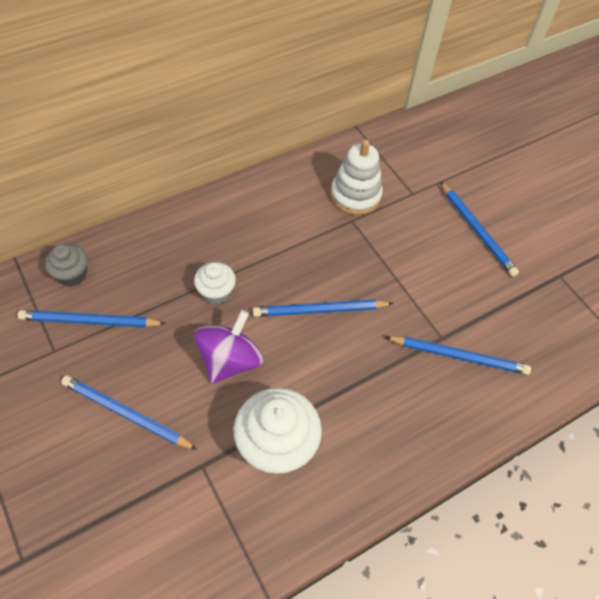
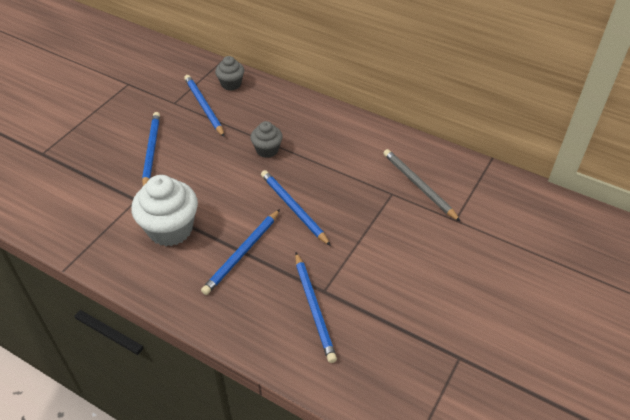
camera: 65 degrees right, 10 degrees down
(216, 292) = (267, 150): white cupcake -> grey cupcake
(229, 360) = (219, 179): purple spinning top -> none
(355, 195) = (418, 186): white stacking toy -> grey pencil
(477, 231) = (455, 277): blue pencil -> blue pencil (242, 253)

